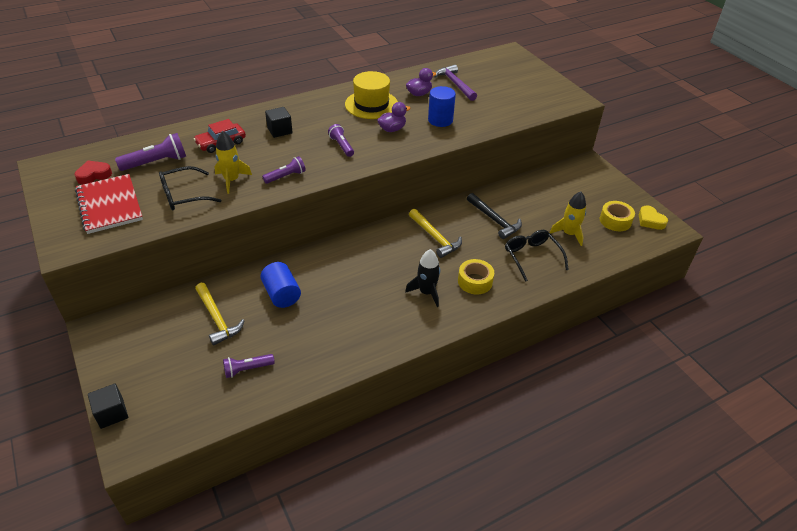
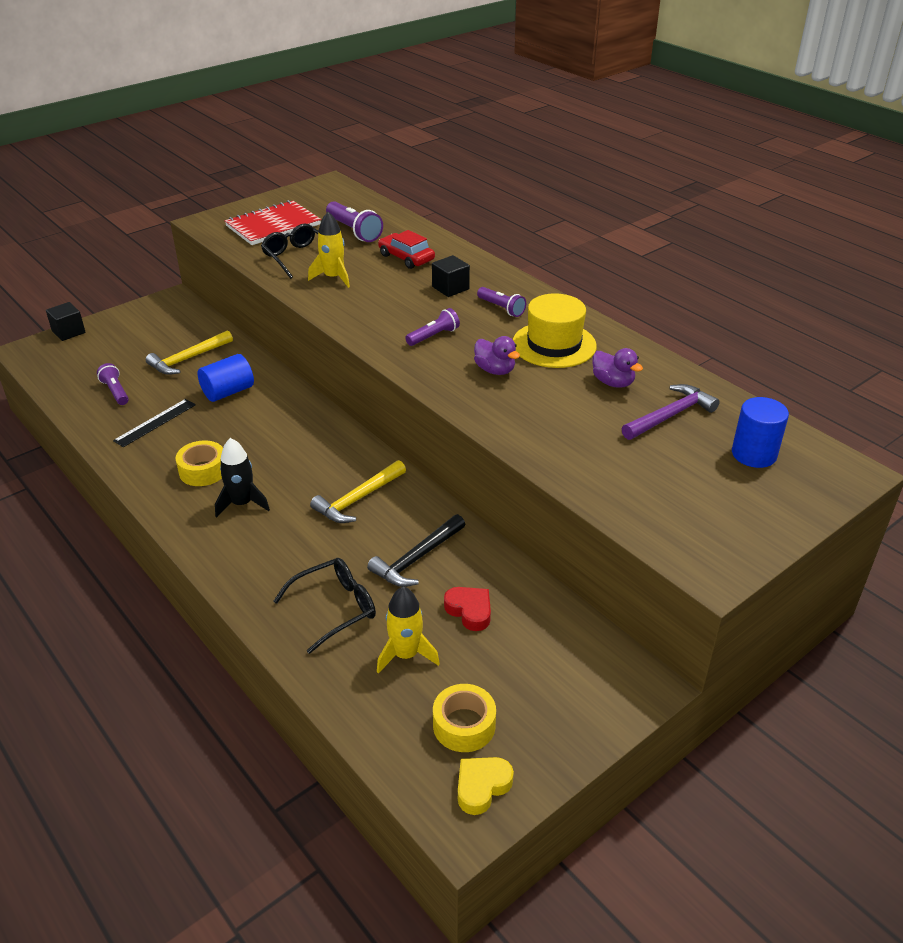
camera: 80 degrees right, 5 degrees down
(94, 175) = (321, 207): red heart -> red heart (469, 611)
(286, 176) = (351, 309): purple flashlight -> purple flashlight (501, 308)
(308, 341) = (155, 422): none -> black ruler
(440, 120) = (543, 411): blue cylinder -> blue cylinder (754, 454)
(475, 281) = (269, 548): yellow tape -> yellow tape (203, 470)

